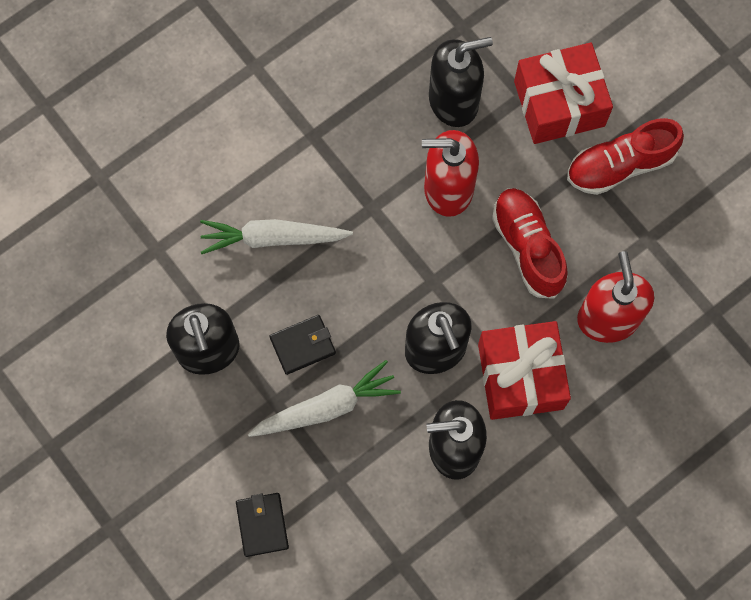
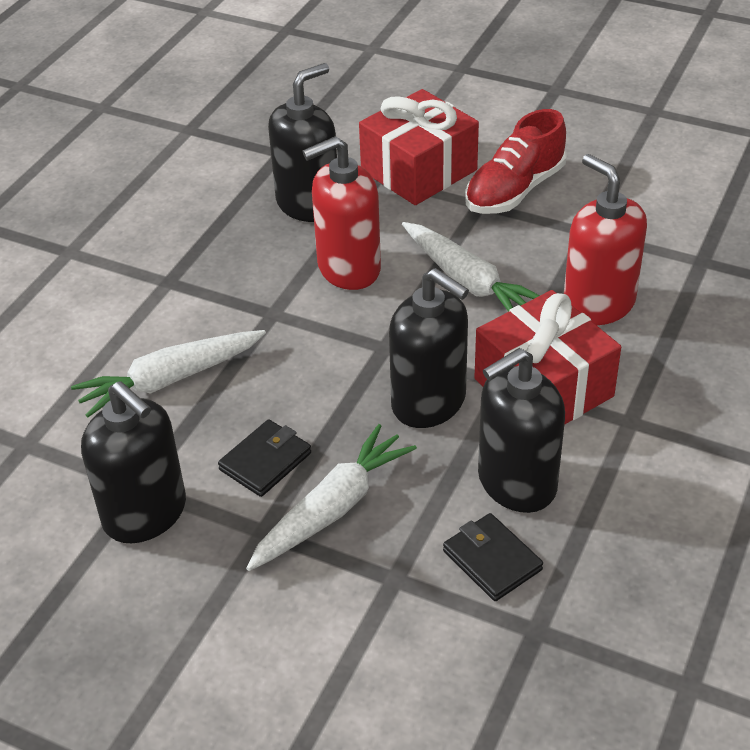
camera: 25 degrees left, 30 degrees down
(262, 525) = (323, 670): black wallet -> black wallet (492, 560)
(527, 247) = (468, 282): red shoe -> white carrot

